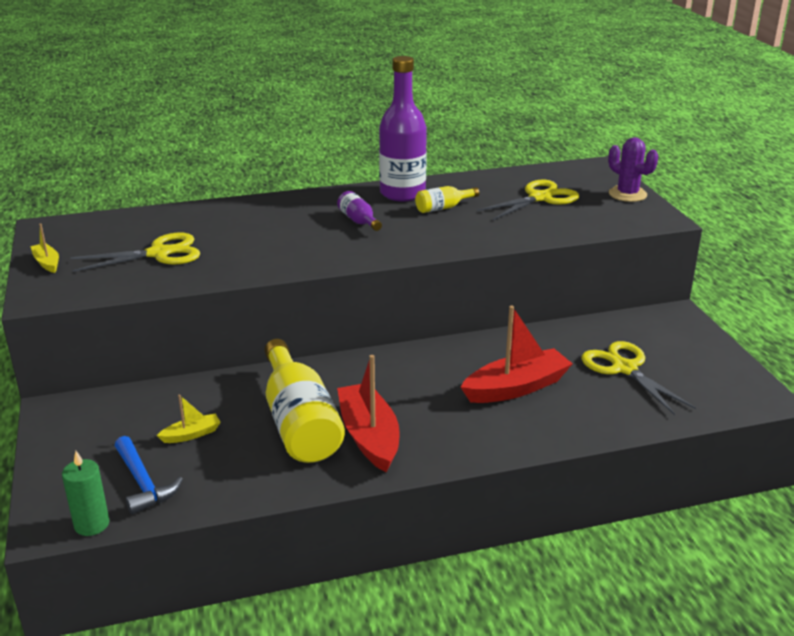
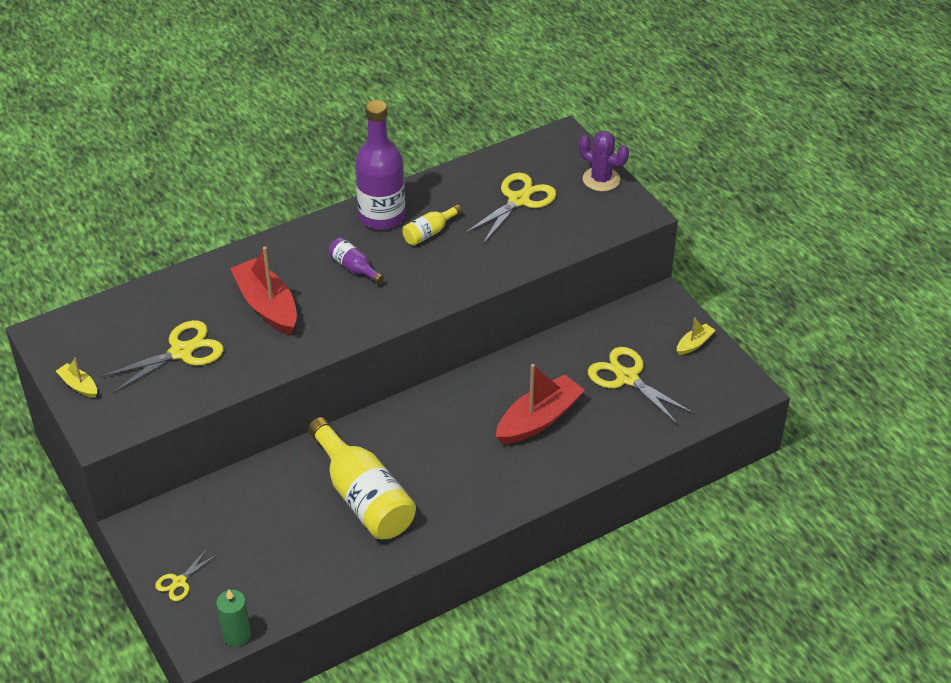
camera: 15 degrees left, 15 degrees up
(64, 463) = (179, 582): none -> yellow scissors
(143, 483) = (258, 587): blue hammer -> none
(191, 434) = (275, 529): yellow boat -> yellow boat (694, 344)
(369, 436) = (429, 499): red boat -> red boat (267, 305)

